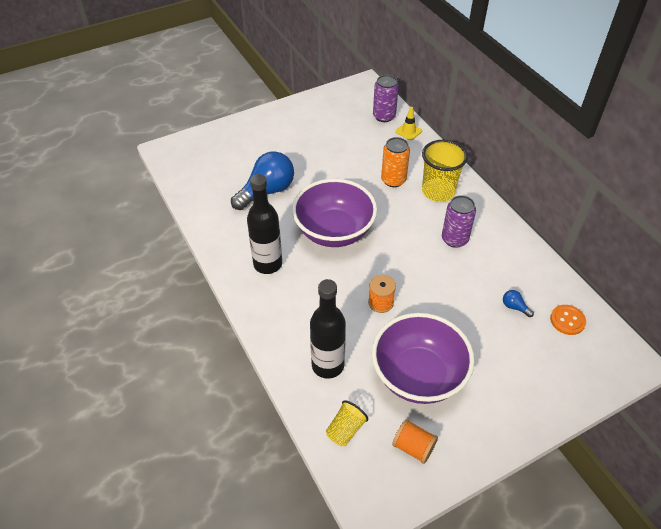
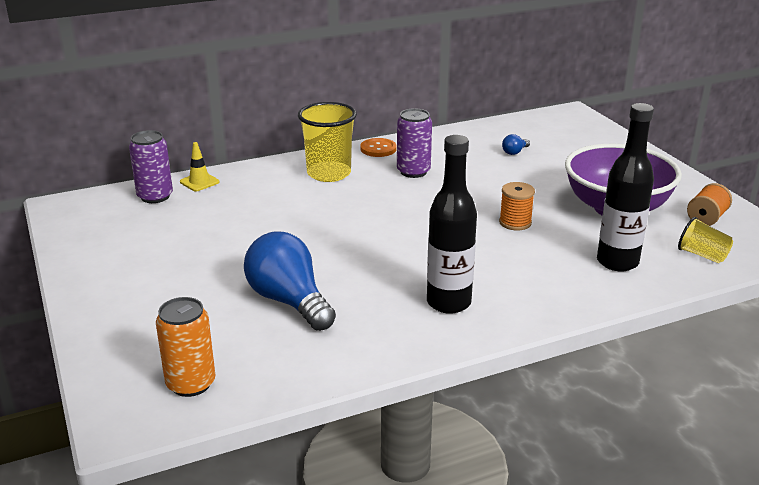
camera: 85 degrees left, 20 degrees down
(334, 231) = (389, 247): purple bowl -> none
(393, 180) = (297, 199): orange can -> orange can (191, 384)
(567, 320) = (529, 131): orange button -> orange button (378, 149)

